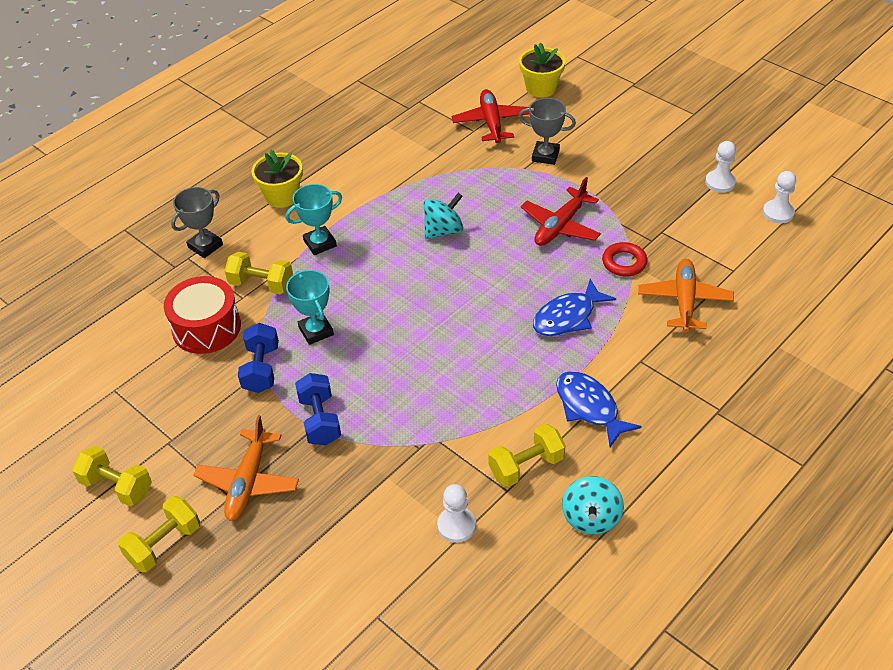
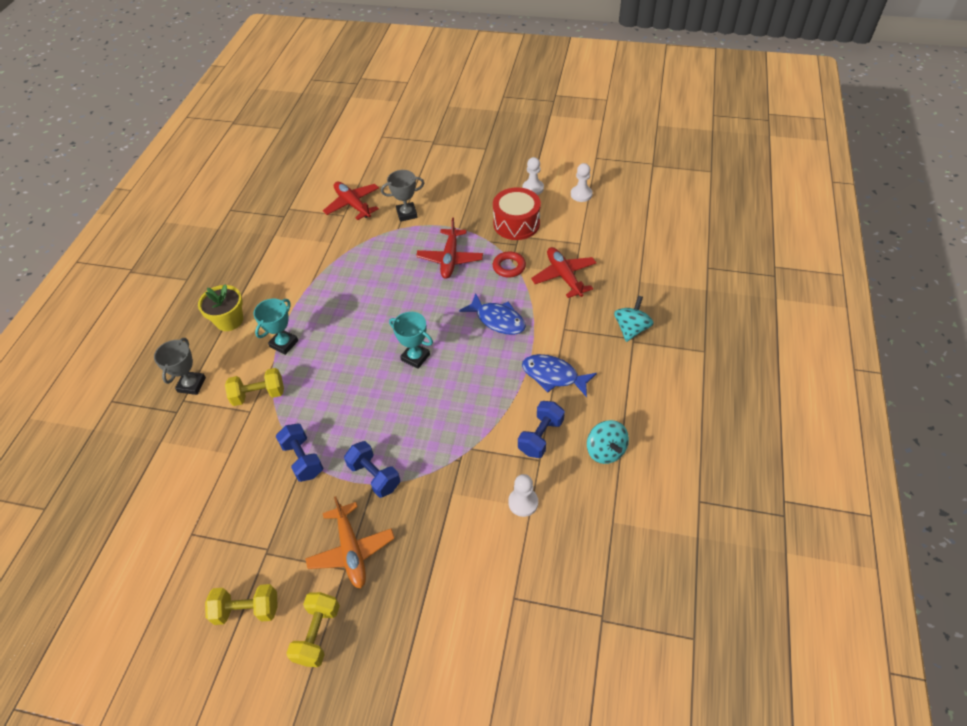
camera: 30 degrees left, 5 degrees up
(206, 327) = (236, 448): red drum -> red drum (516, 223)
(316, 331) = (326, 411): turquoise trophy -> turquoise trophy (415, 357)
(443, 230) = (371, 296): turquoise spinning top -> turquoise spinning top (631, 329)
(526, 466) = (540, 436): yellow dumbbell -> blue dumbbell
(541, 88) = (371, 167): yellow flower pot -> none
(568, 317) = (497, 320): blue fish -> blue fish turned 75 degrees counterclockwise
(684, 301) = (564, 276): orange plane -> red plane

